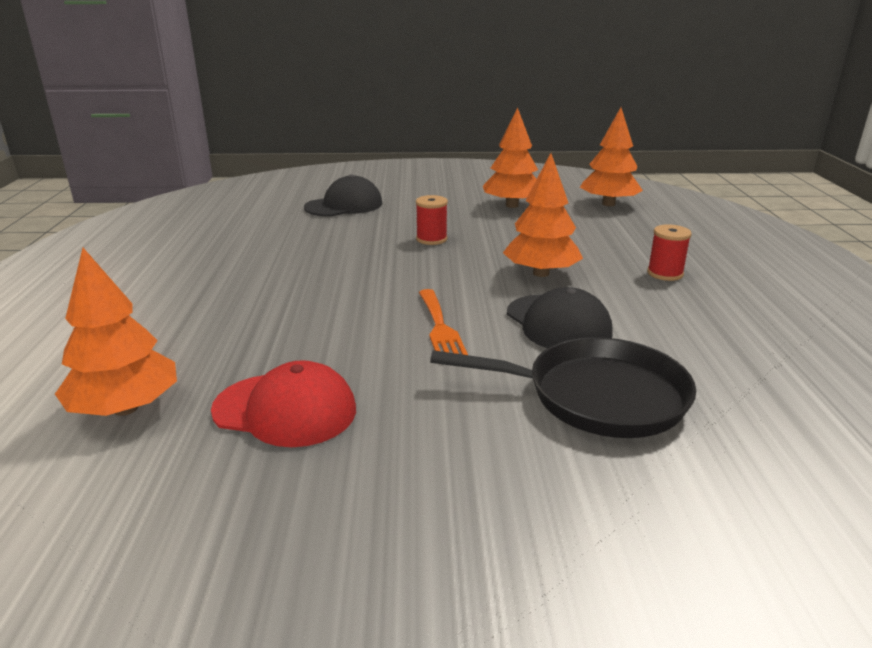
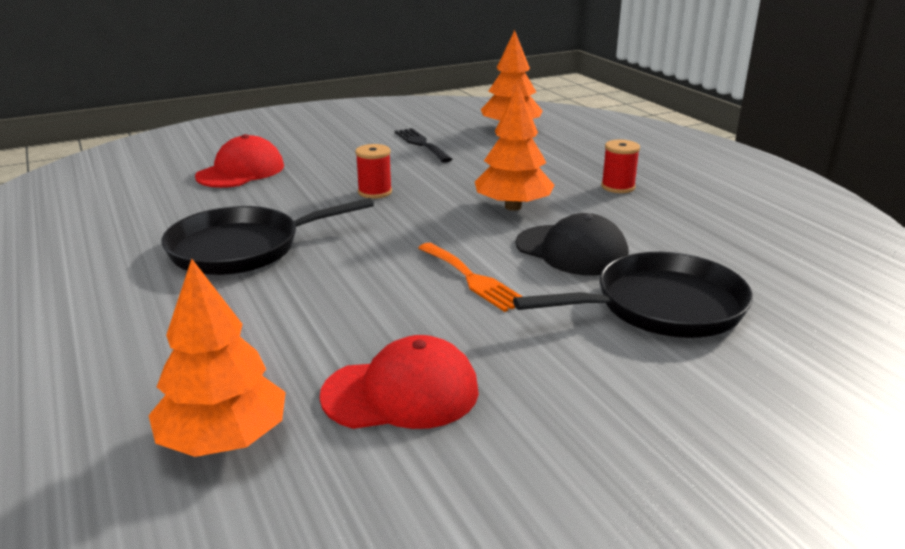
camera: 25 degrees left, 0 degrees up
(285, 265) = (242, 248): none -> black pan
(344, 205) = (241, 171): black cap -> red cap
(512, 205) = (421, 144): orange tree -> black fork

